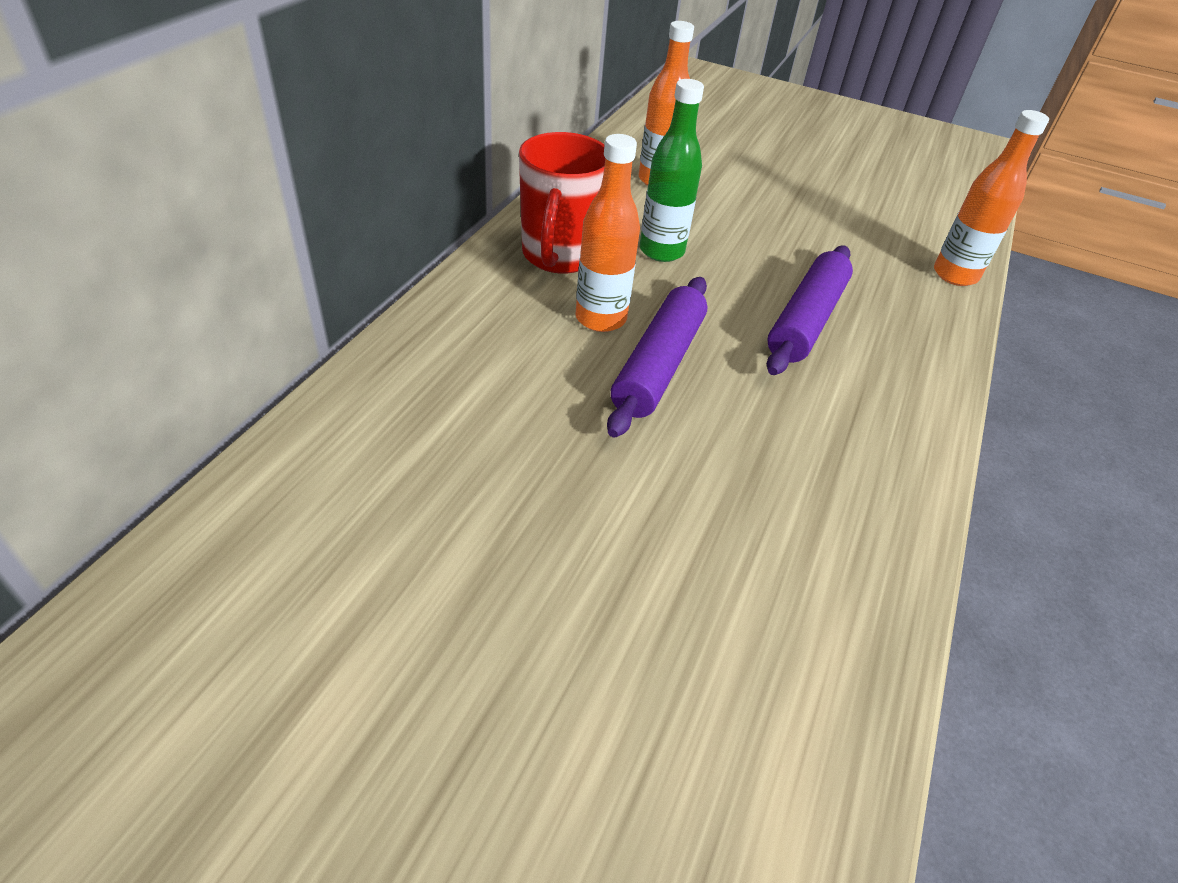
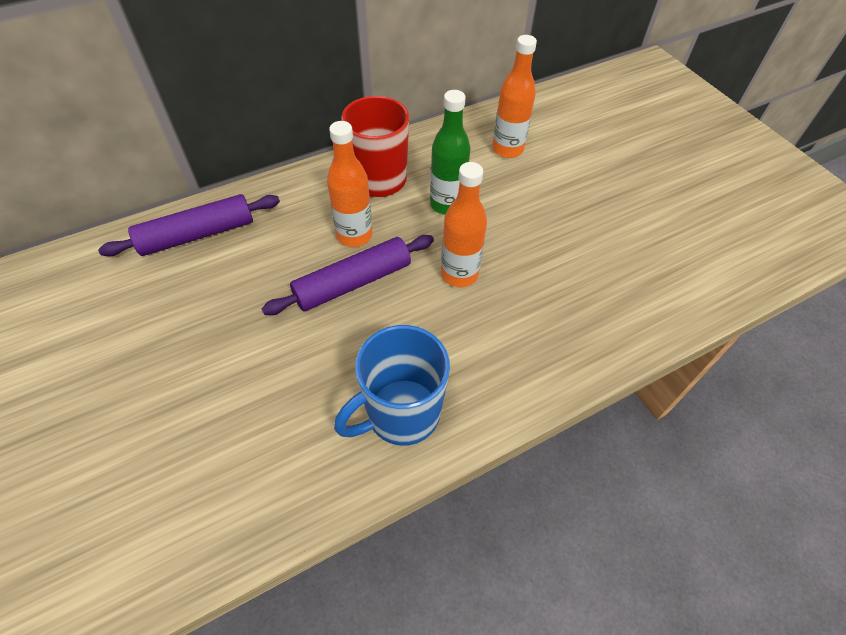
camera: 40 degrees right, 10 degrees up
(806, 320) = (487, 299): purple rolling pin -> purple rolling pin (197, 234)
(862, 463) = (401, 414): none -> blue mug
(955, 275) = (656, 321): orange bottle -> orange bottle (459, 274)

